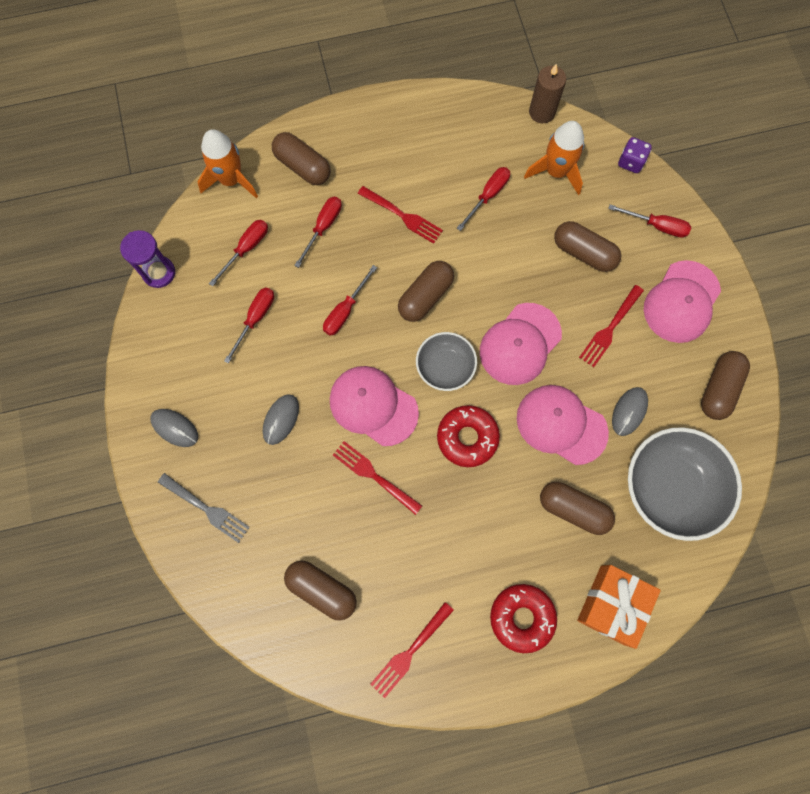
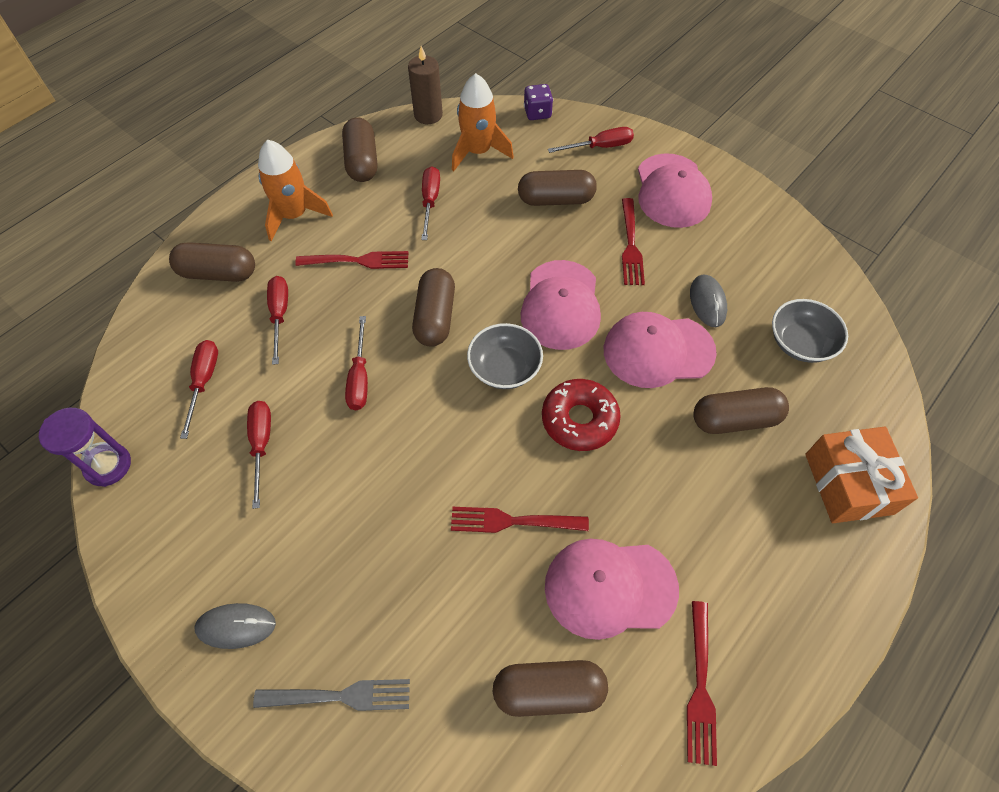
camera: 35 degrees left, 15 degrees down
(231, 180) = (142, 326): orange rocket -> orange rocket (294, 215)
(281, 419) = (364, 531): grey mouse -> none
(373, 406) = (458, 451): pink cap -> pink cap (610, 587)
(522, 617) = (779, 560): red donut -> none
(670, 487) = (800, 343): grey bowl -> grey bowl, size x0.58
(719, 389) = (764, 239): brown capsule -> brown capsule (362, 161)

